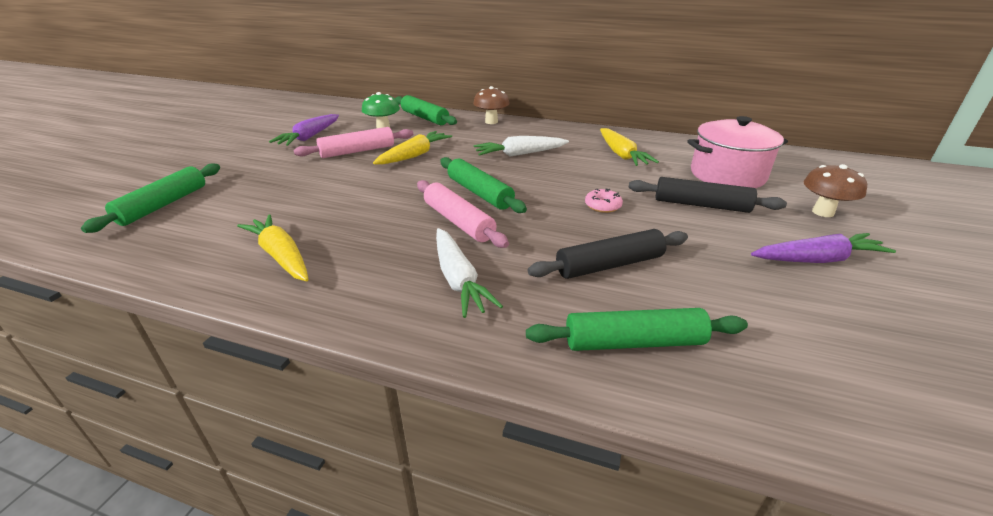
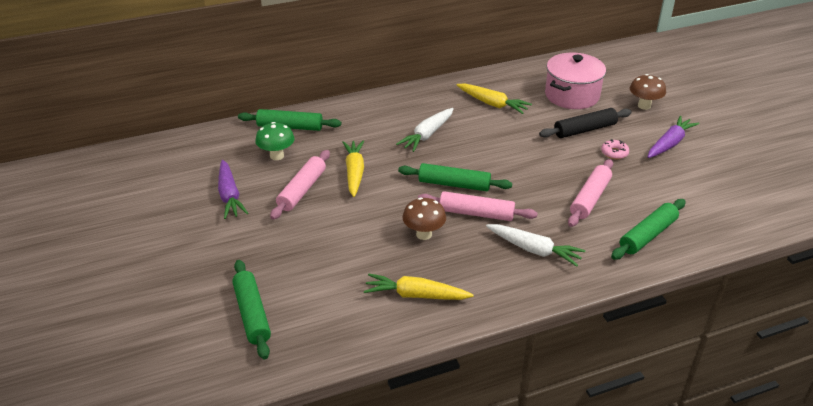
camera: 40 degrees left, 5 degrees up
(491, 122) = (353, 107): brown mushroom -> brown mushroom (424, 234)
(602, 206) = (537, 157): pink donut -> pink donut (614, 153)
(609, 265) = (590, 198): black rolling pin -> pink rolling pin

